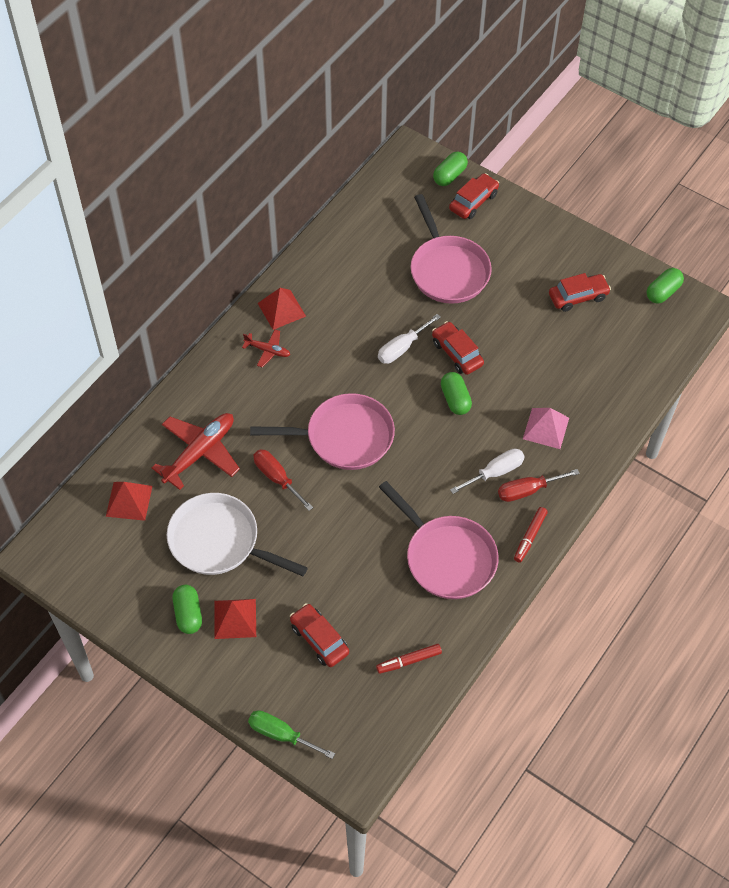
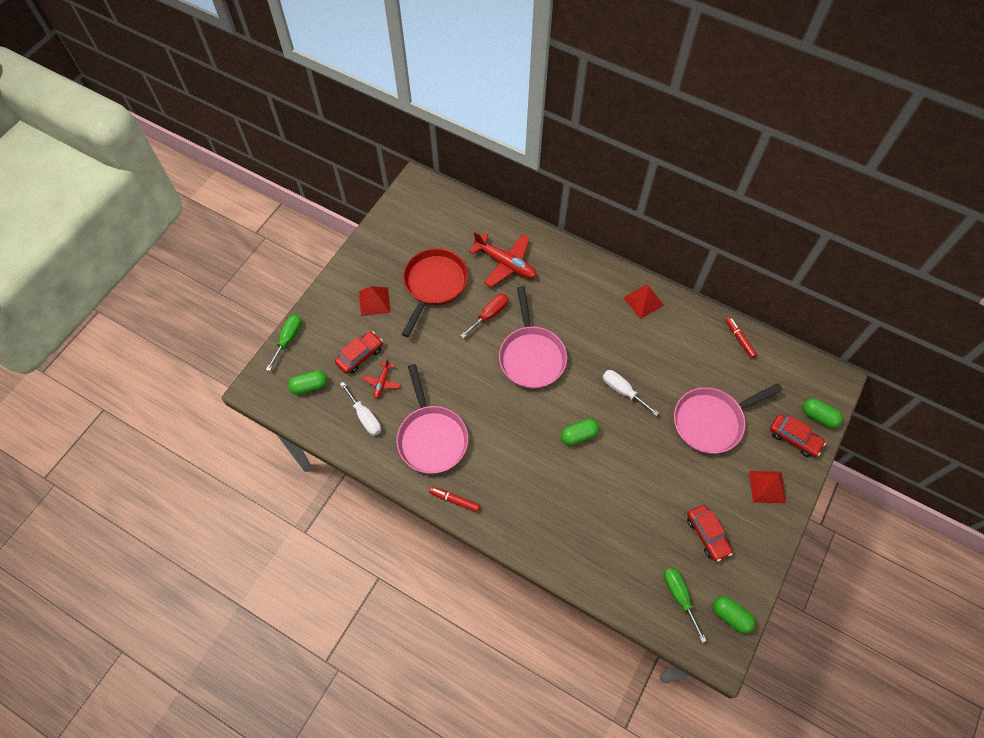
camera: 85 degrees right, 5 degrees up
(129, 501) = (461, 227): red pyramid -> red pyramid (767, 486)
(188, 614) = (376, 273): green capsule -> green capsule (309, 386)
(219, 541) = (434, 284): white pan -> red pan
(268, 350) = (602, 296): red plane -> red plane (382, 382)
(409, 661) = (344, 416): red marker -> red marker (739, 339)
(447, 557) = (431, 437): pink pan -> pink pan turned 60 degrees counterclockwise
(457, 353) = (625, 434): red car -> none
(495, 472) = (512, 470): white screwdriver -> white screwdriver (365, 417)
(527, 490) = (498, 497): red screwdriver -> none
(546, 428) = (561, 510): pink pyramid -> none
(643, 332) = (679, 596): none -> green screwdriver

